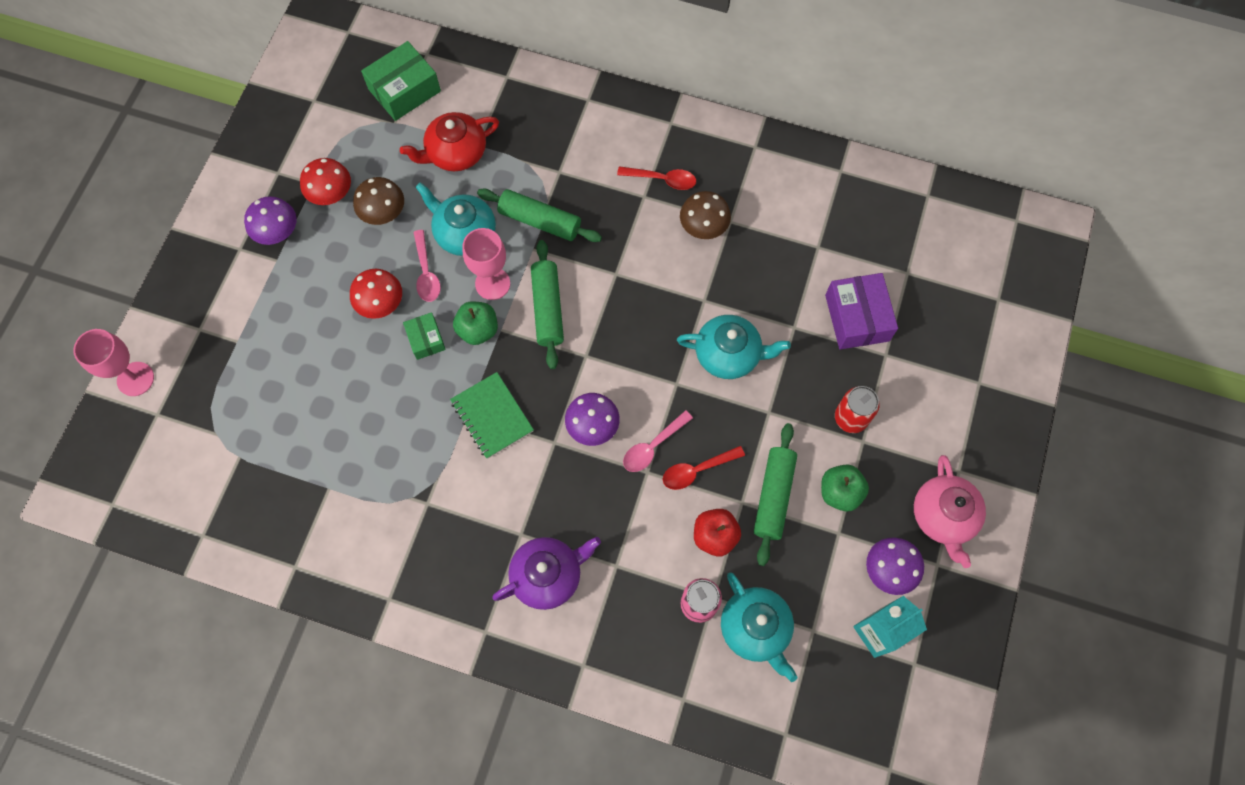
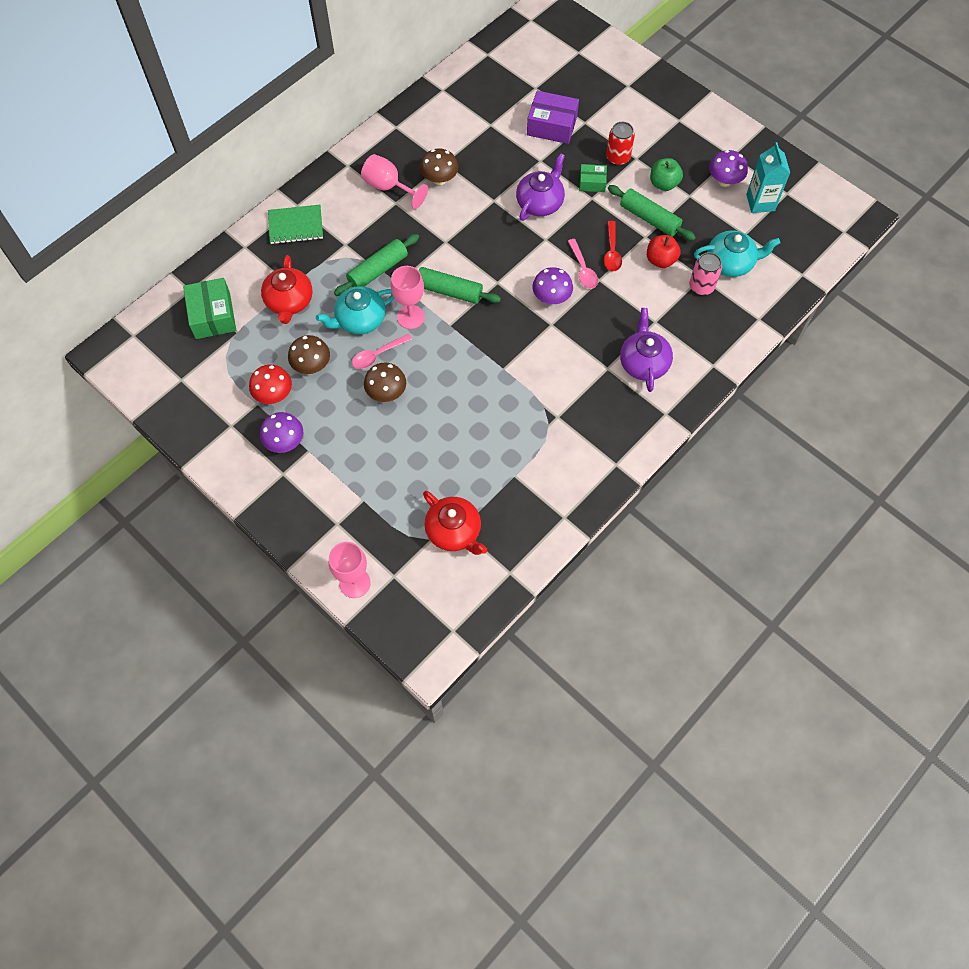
camera: 65 degrees left, 5 degrees down
(232, 453) = (454, 531): none -> red teapot
(381, 304) = (386, 392): red mushroom -> brown mushroom
(426, 272) = (377, 355): pink spoon -> pink spoon turned 135 degrees clockwise
(426, 339) = (431, 374): green box -> green box (592, 183)
(478, 330) = (442, 339): green apple -> none
(492, 416) = (513, 354): green notebook -> green notebook (296, 226)
(662, 179) = (389, 187): red spoon -> pink goblet
(728, 354) = (540, 203): turquoise teapot -> purple teapot
(943, 516) = (703, 140): pink teapot -> none

